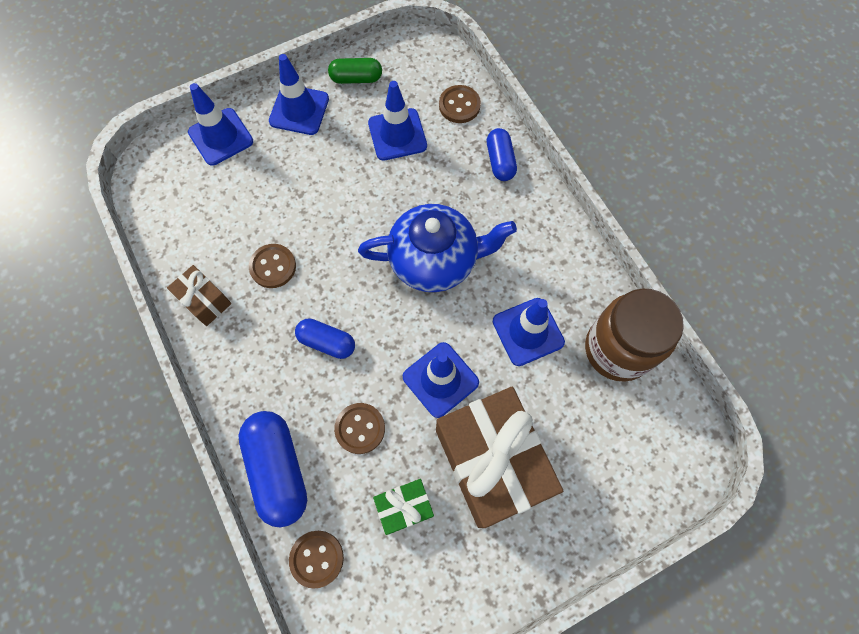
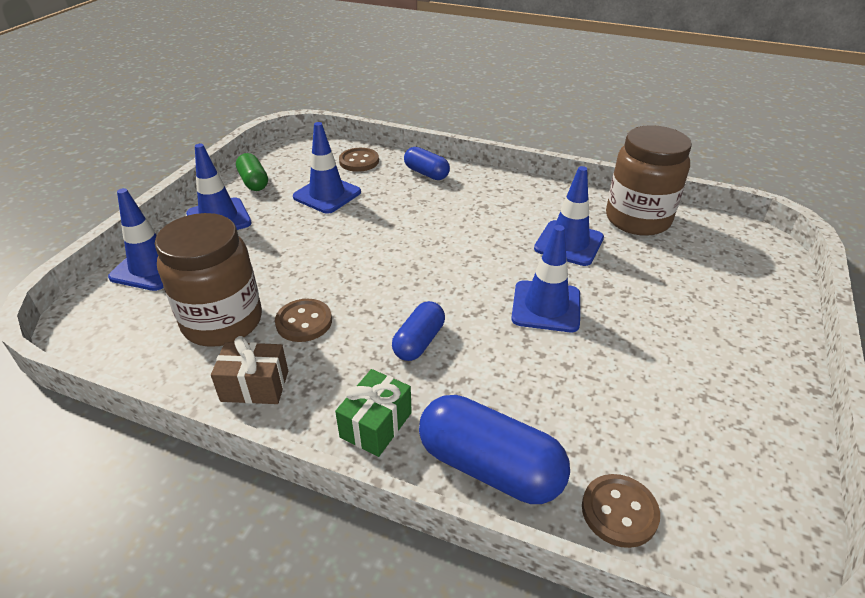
camera: 40 degrees left, 30 degrees down
(226, 228) = (222, 322): none -> brown jar
(327, 342) = (419, 341): blue capsule -> blue capsule turned 45 degrees counterclockwise
(356, 78) = (254, 182): green capsule -> green capsule turned 75 degrees counterclockwise
(360, 428) = (525, 380): brown button -> none
(404, 507) = (635, 408): green gift -> green gift (376, 425)
(435, 260) = (446, 243): blue teapot -> none
(491, 462) = (653, 330): brown gift -> none

